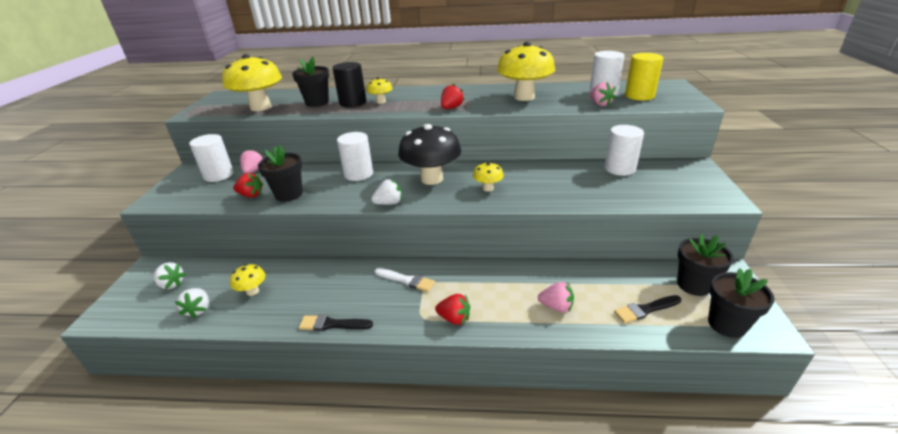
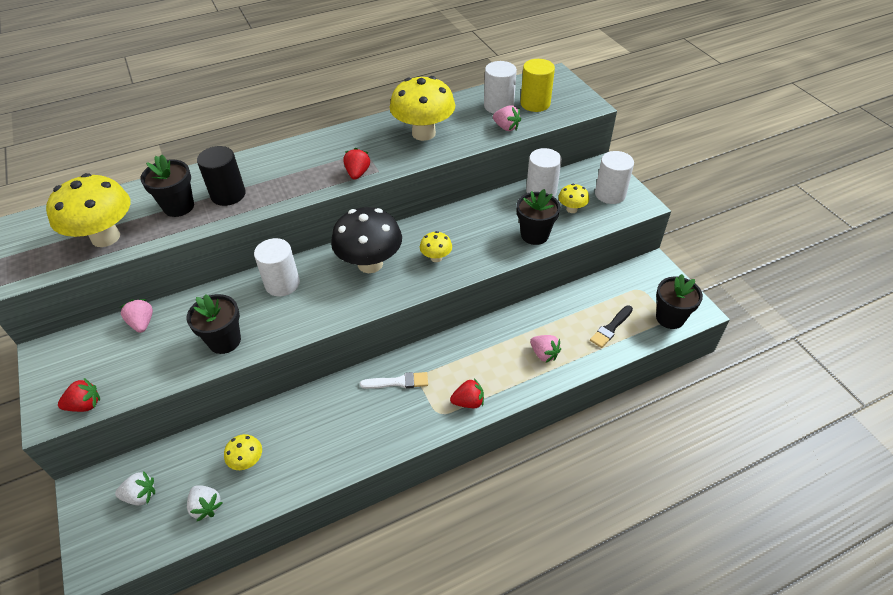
camera: 30 degrees left, 15 degrees up
(219, 175) = (99, 345): white cylinder -> white cylinder (610, 194)
(251, 195) = (177, 359): red strawberry -> red strawberry (85, 405)
(332, 324) = (363, 457): black brush -> none
(381, 102) = (263, 183): yellow mushroom -> yellow mushroom (571, 209)
(389, 203) = (350, 312): white strawberry -> none
(556, 307) = (544, 354): pink strawberry -> pink strawberry turned 60 degrees clockwise
(693, 285) = (635, 289): black flower pot -> black flower pot (534, 235)

